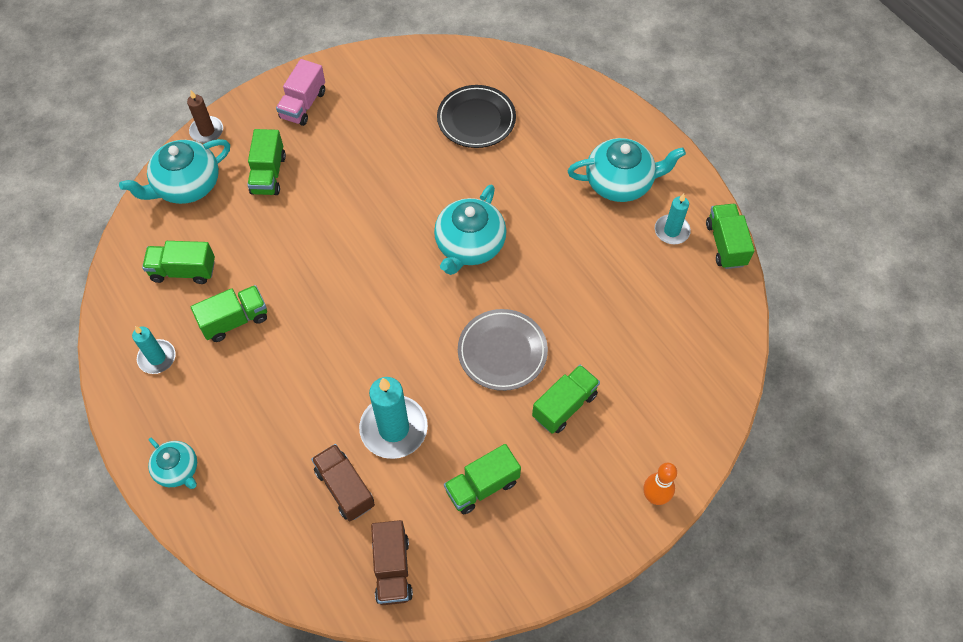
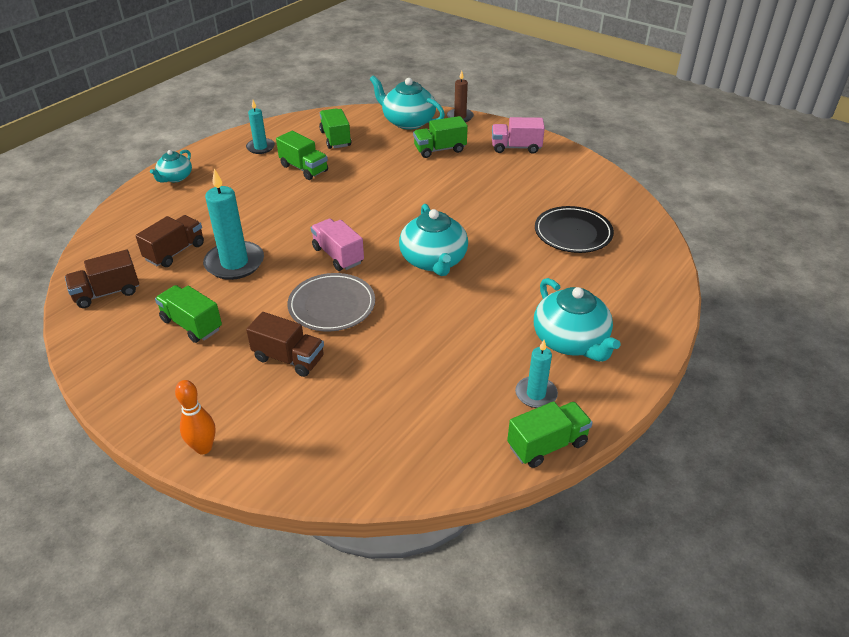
camera: 70 degrees right, 20 degrees down
(424, 327) = (338, 255): none -> pink truck
(469, 245) = (434, 261): turquoise teapot -> turquoise teapot turned 105 degrees counterclockwise
(564, 405) = (289, 358): green truck -> brown truck

